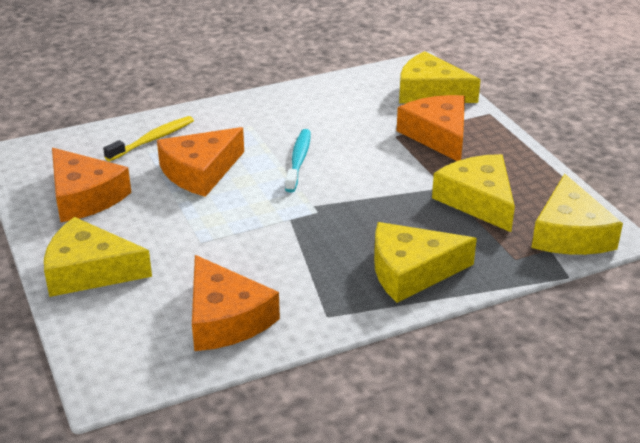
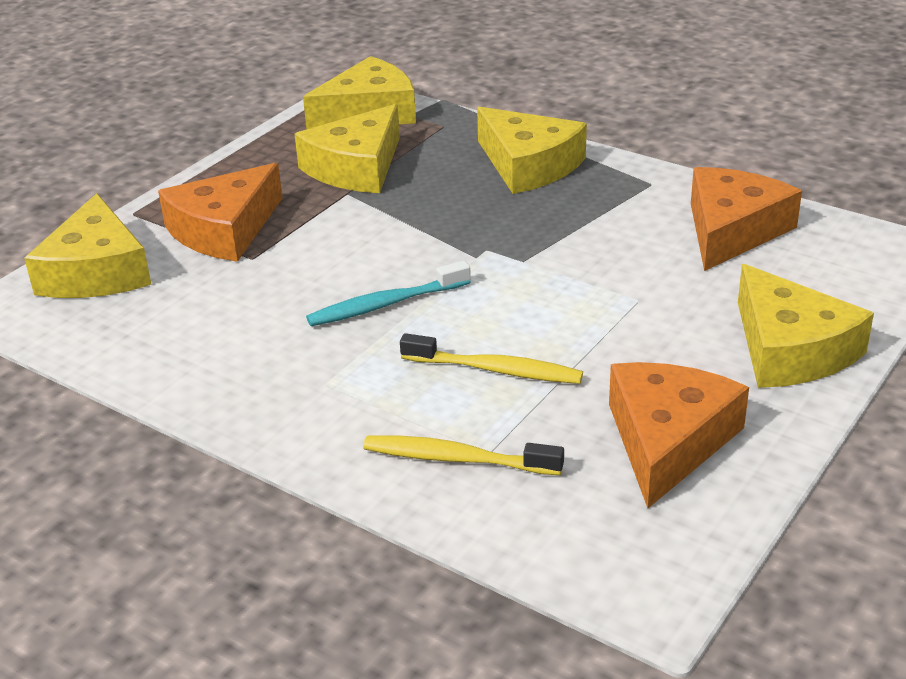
camera: 120 degrees left, 0 degrees up
(200, 172) = (496, 370): orange cheese -> yellow toothbrush

